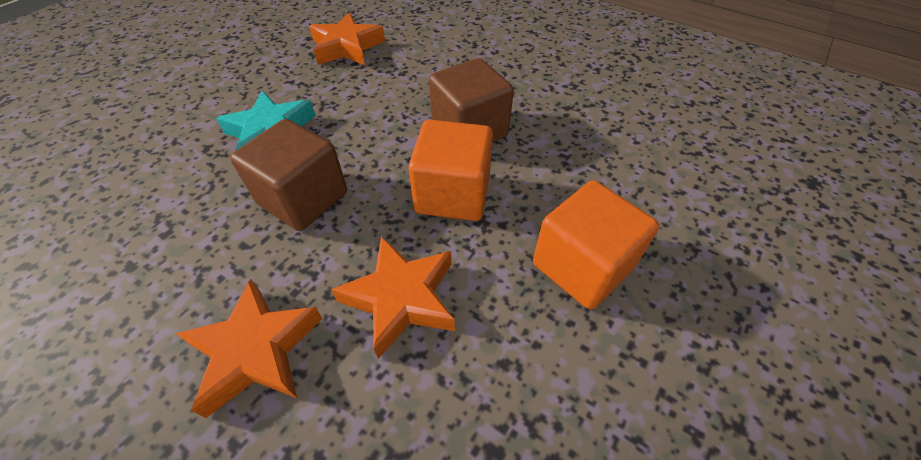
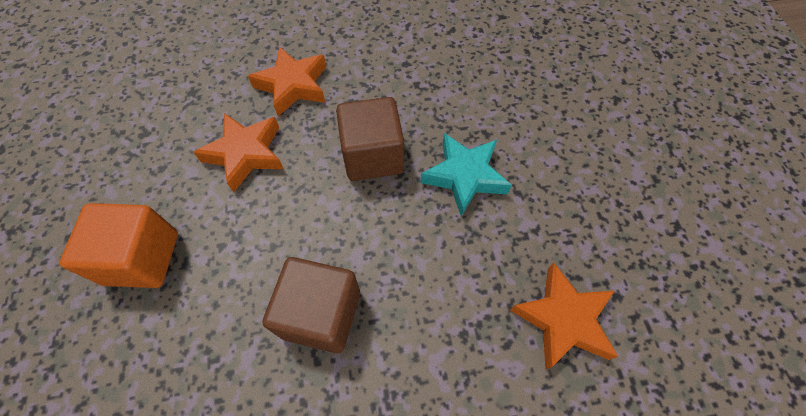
camera: 135 degrees right, 10 degrees up
(453, 194) = (277, 239): orange cube -> none

